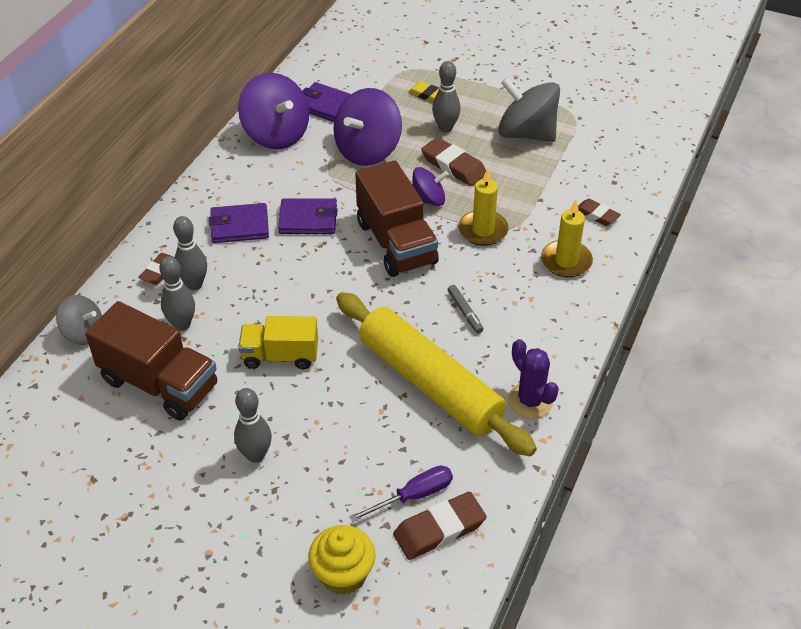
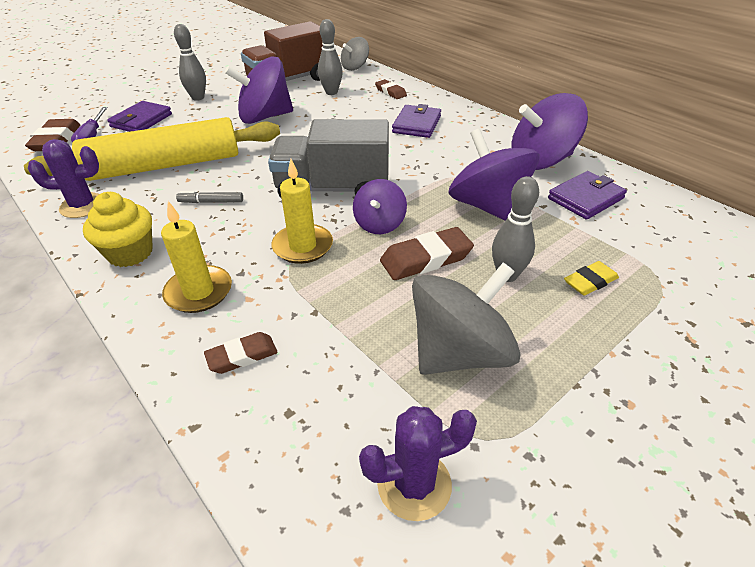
camera: 115 degrees right, 5 degrees down
(194, 284) = (366, 101): grey bowling pin -> none
(280, 356) = (265, 117): yellow truck -> purple spinning top
(308, 219) = (402, 153): purple wallet -> purple wallet (141, 120)
(343, 574) = (84, 107): yellow cupcake -> yellow cupcake (130, 253)
(396, 243) = (333, 189): brown truck -> grey truck
(614, 130) = (414, 484): none -> purple cactus

